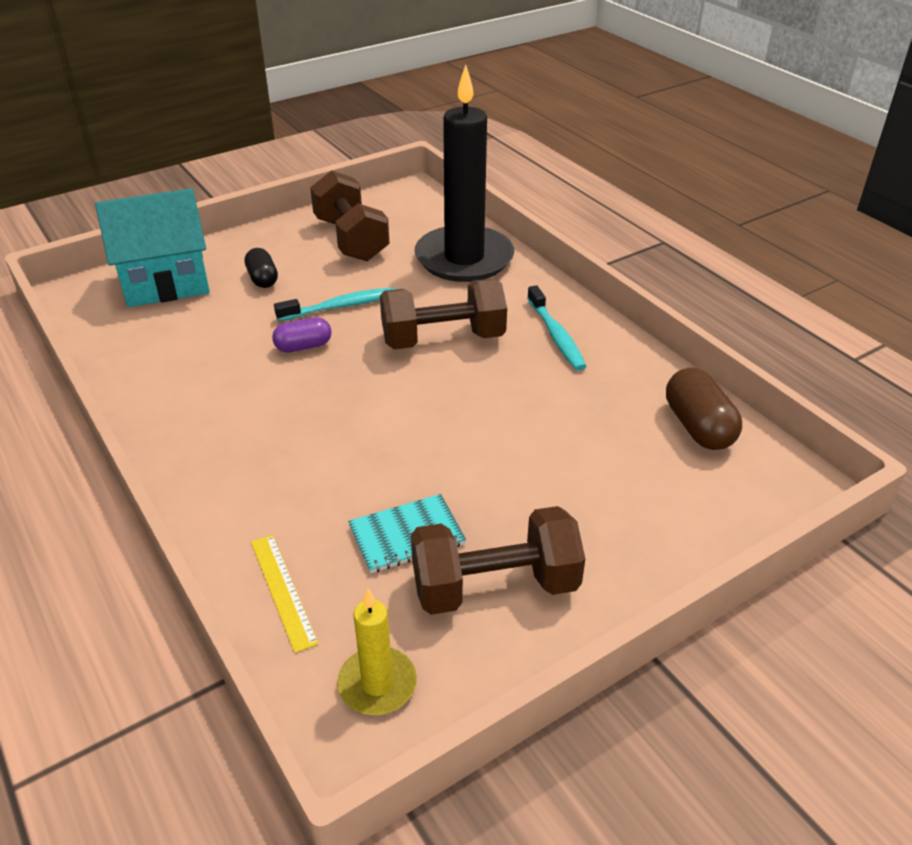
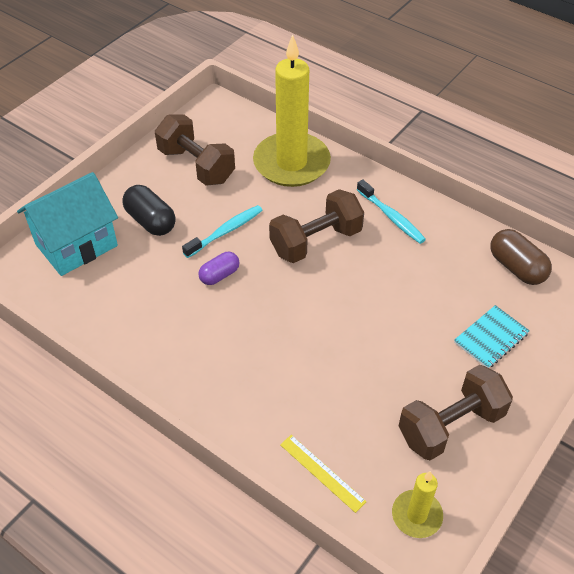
camera: 20 degrees left, 10 degrees up
(262, 279) = (150, 221): black capsule -> black capsule, size x1.53
(407, 535) = (377, 407): turquoise notebook -> turquoise notebook (491, 338)
(464, 258) = (291, 163): black candle -> yellow candle

